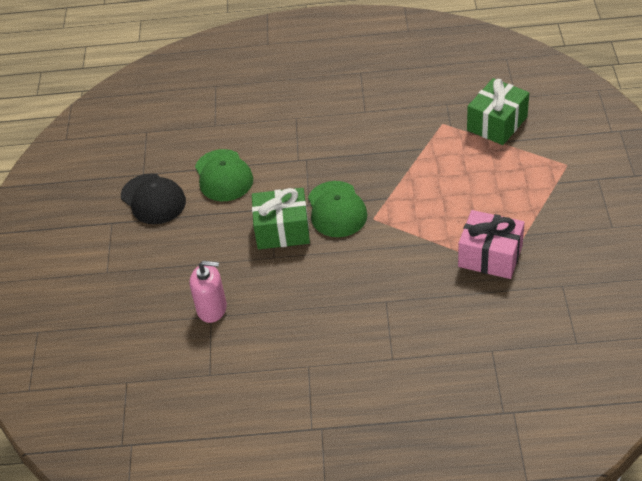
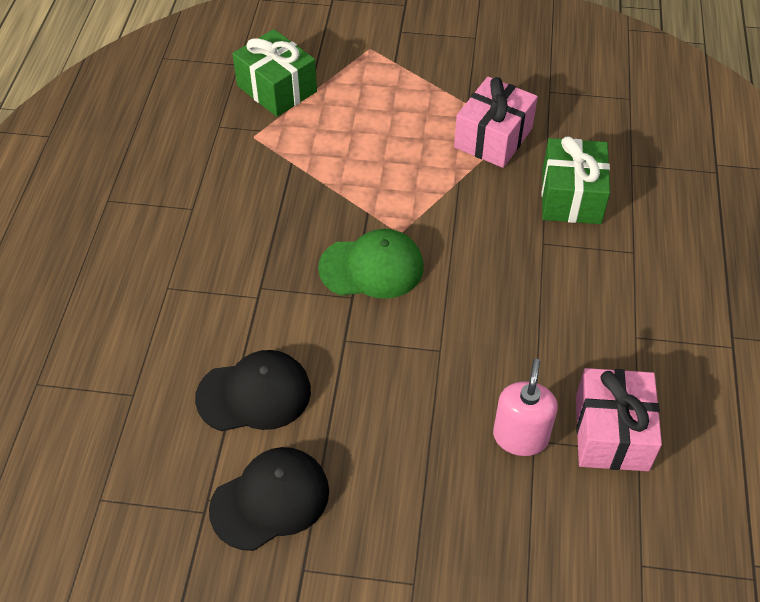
camera: 85 degrees left, 5 degrees up
(222, 358) = (611, 433): none -> pink gift
(223, 176) = (254, 394): green cap -> black cap
(282, 230) = (392, 333): green gift -> green gift (571, 197)

